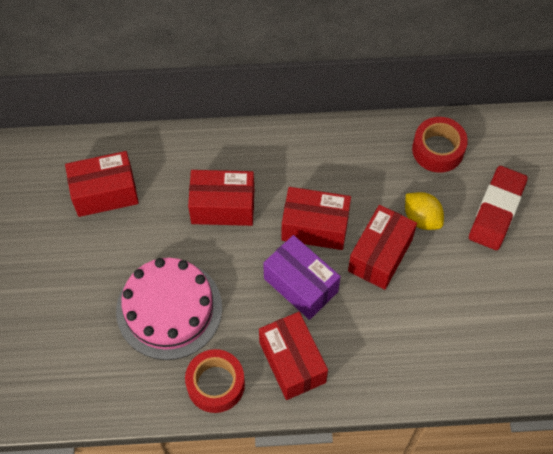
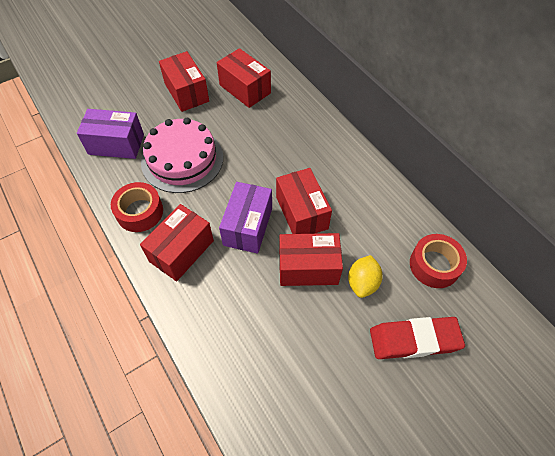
camera: 60 degrees right, 5 degrees down
(96, 372) = (116, 144): none -> purple box
(223, 206) = (278, 151): red box -> red box (186, 92)

